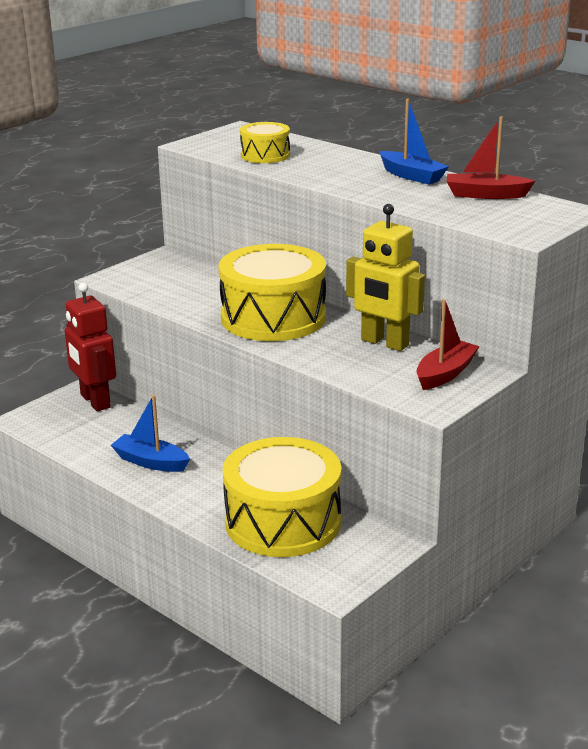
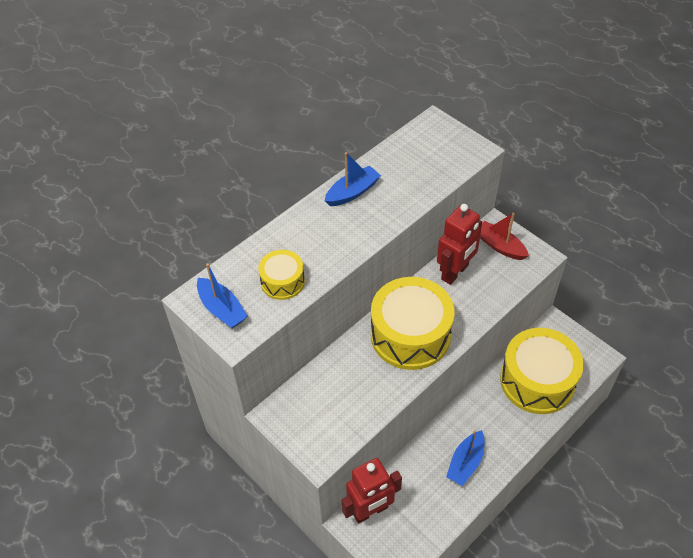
camera: 85 degrees left, 25 degrees up
(227, 138) = (222, 309): none -> blue boat
(384, 343) = (455, 272): yellow robot -> red robot
(485, 195) = (400, 158): red boat -> none

